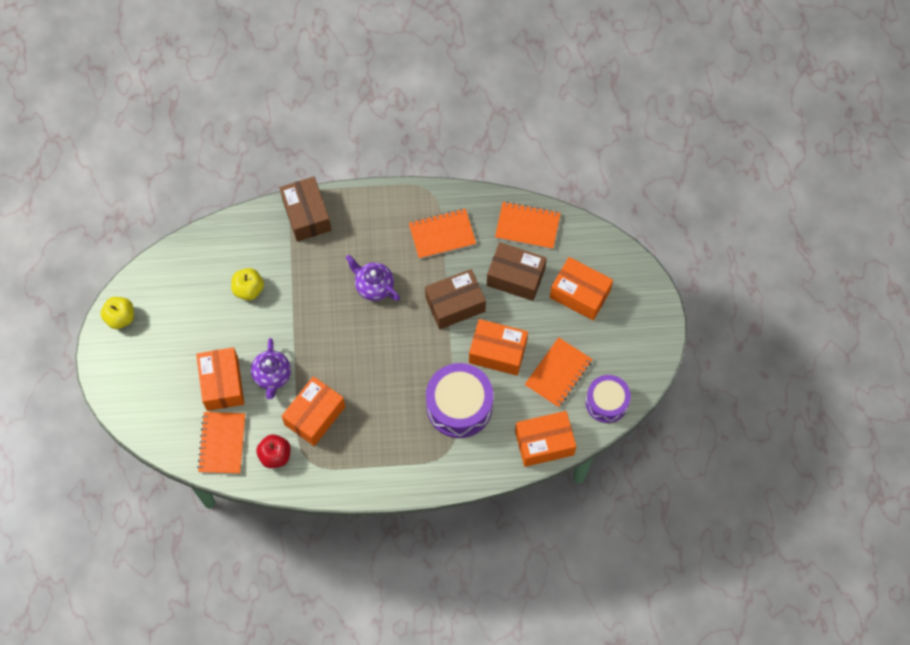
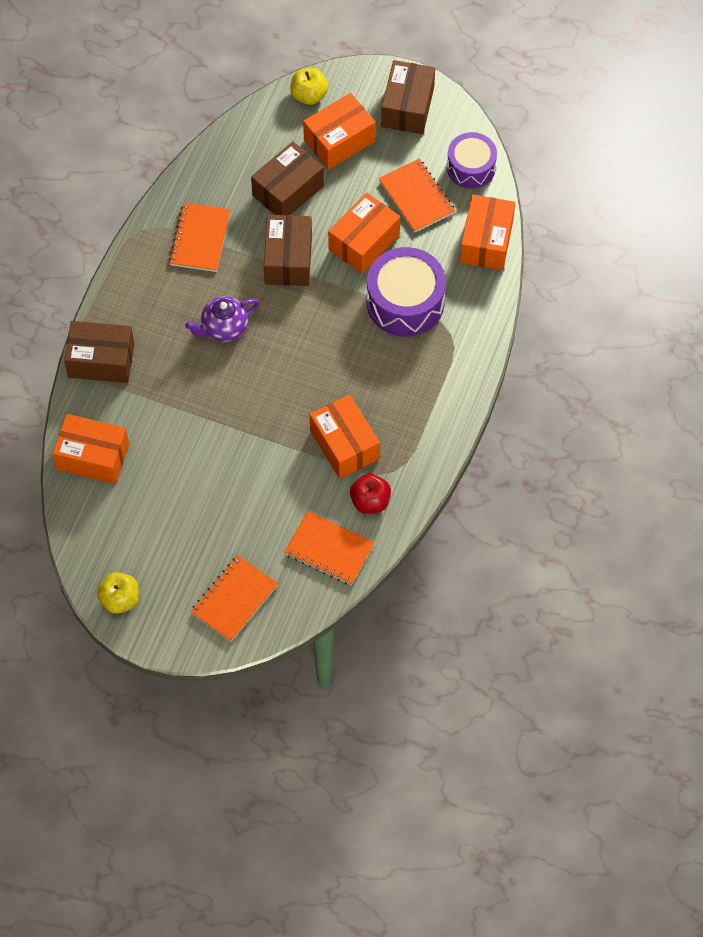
camera: 65 degrees left, 5 degrees down
(222, 384) = (258, 523): orange box -> orange box (92, 457)
(248, 289) = (159, 453): yellow apple -> yellow apple (309, 95)
(272, 376) = (276, 469): purple teapot -> none
(527, 226) = (236, 155): orange notebook -> orange notebook (234, 599)
(637, 330) = (407, 107): none -> brown box

